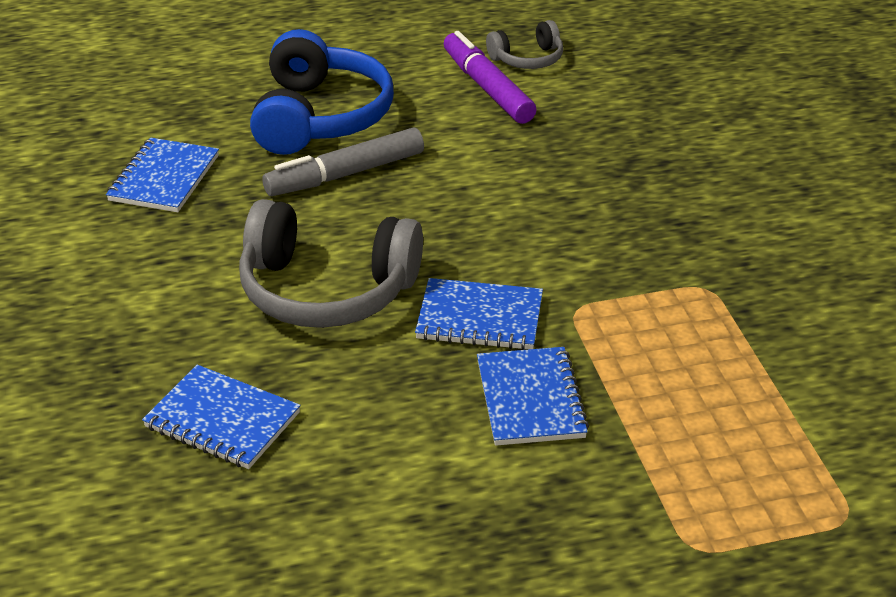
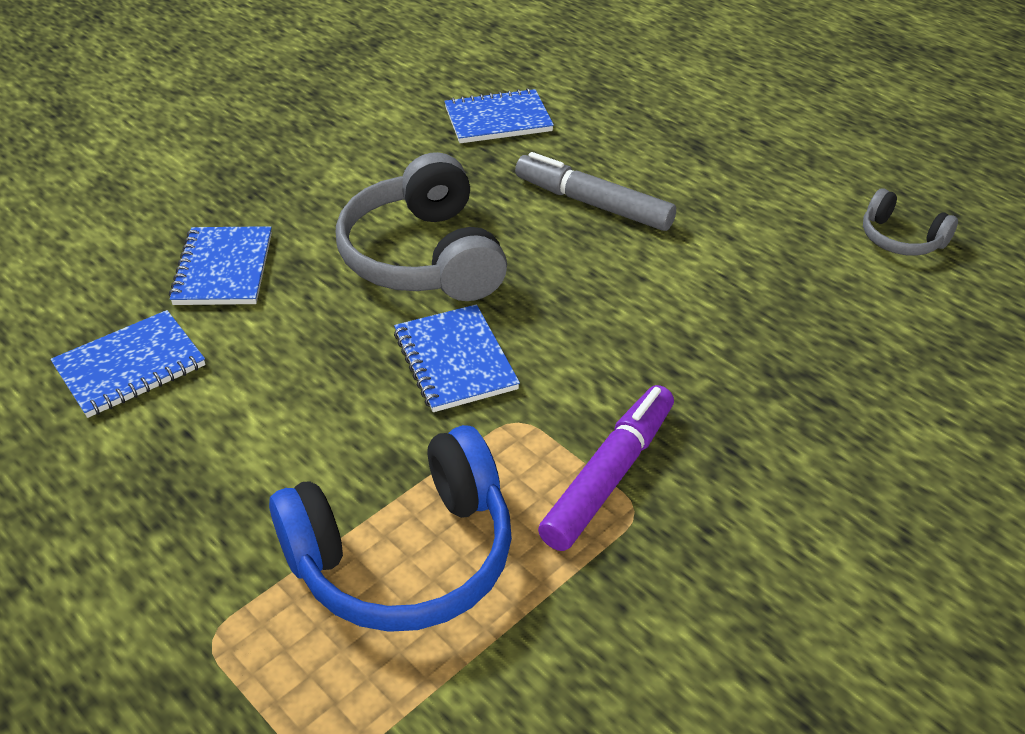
camera: 60 degrees right, 5 degrees up
(319, 117) = (661, 157): blue headphones -> blue headphones (404, 555)
(487, 88) = (819, 232): purple marker -> purple marker (609, 476)
(530, 399) = (361, 438): blue notebook -> blue notebook (130, 367)

